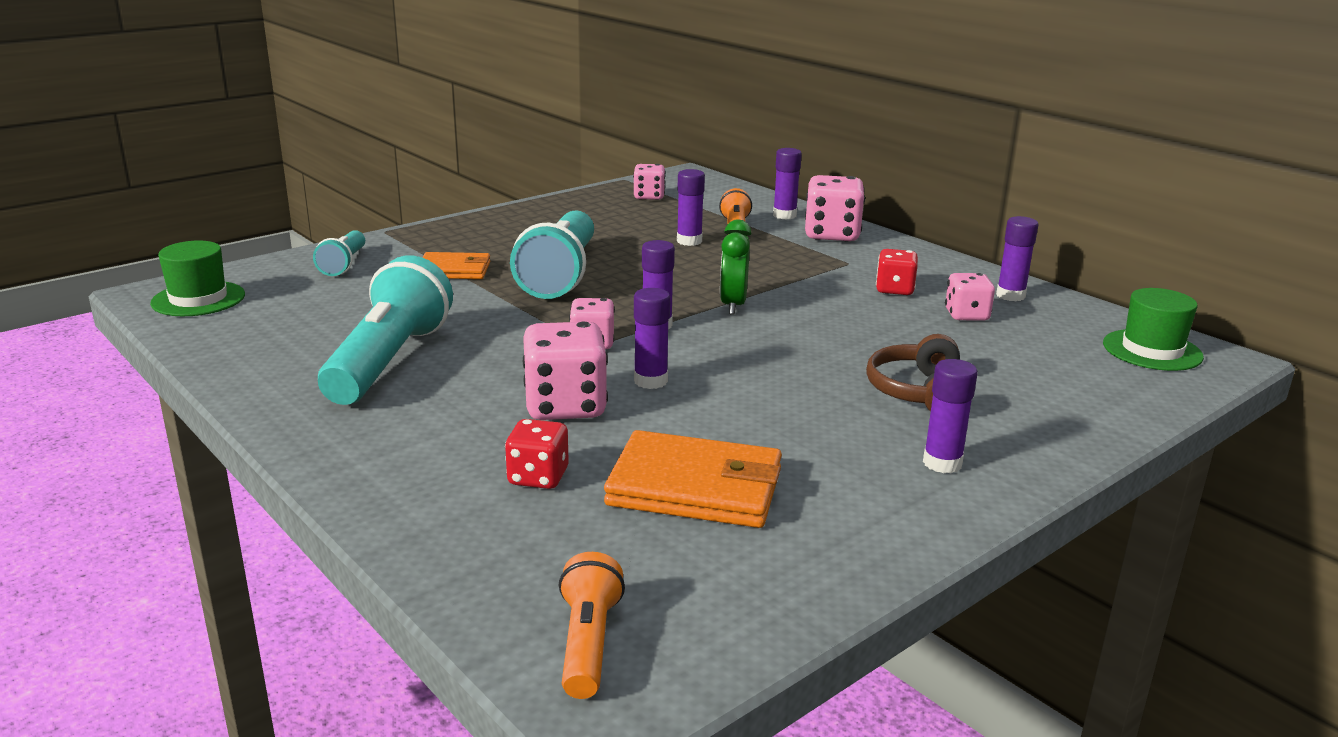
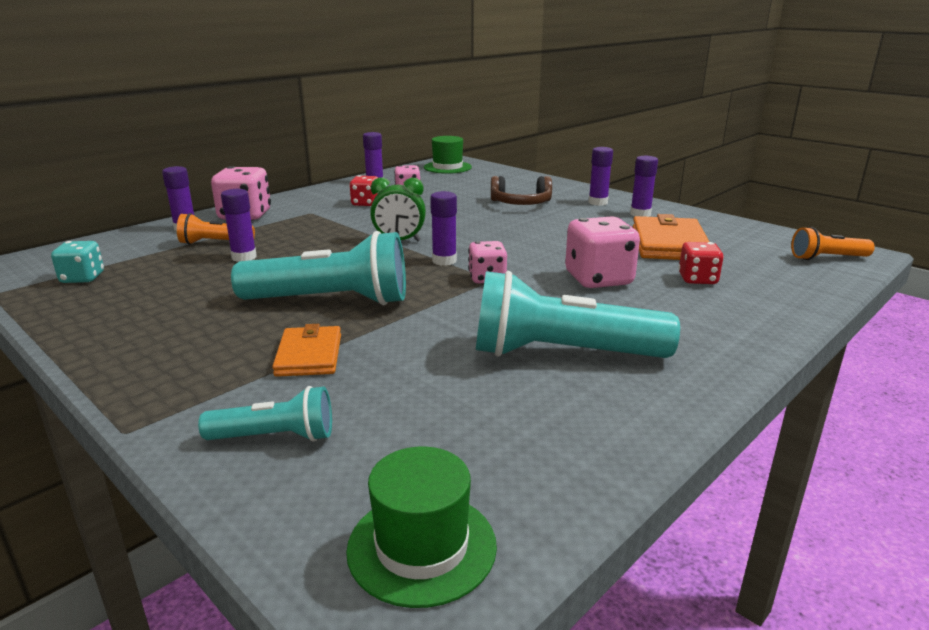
camera: 95 degrees left, 0 degrees up
(649, 197) = (82, 278): pink dice -> turquoise dice
(650, 381) = (543, 258): purple glue stick -> purple glue stick (640, 214)

